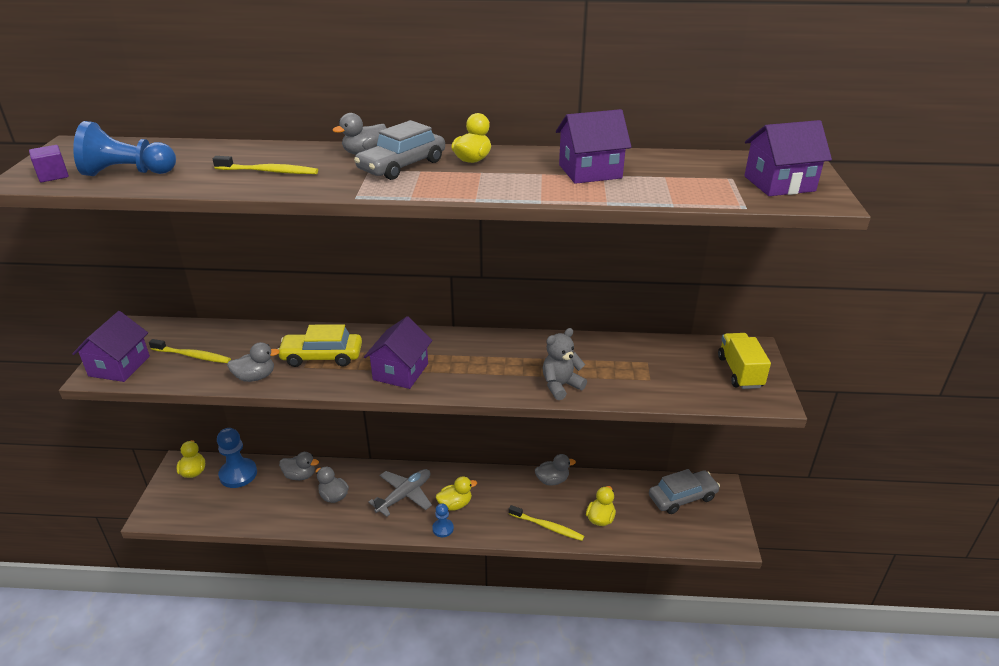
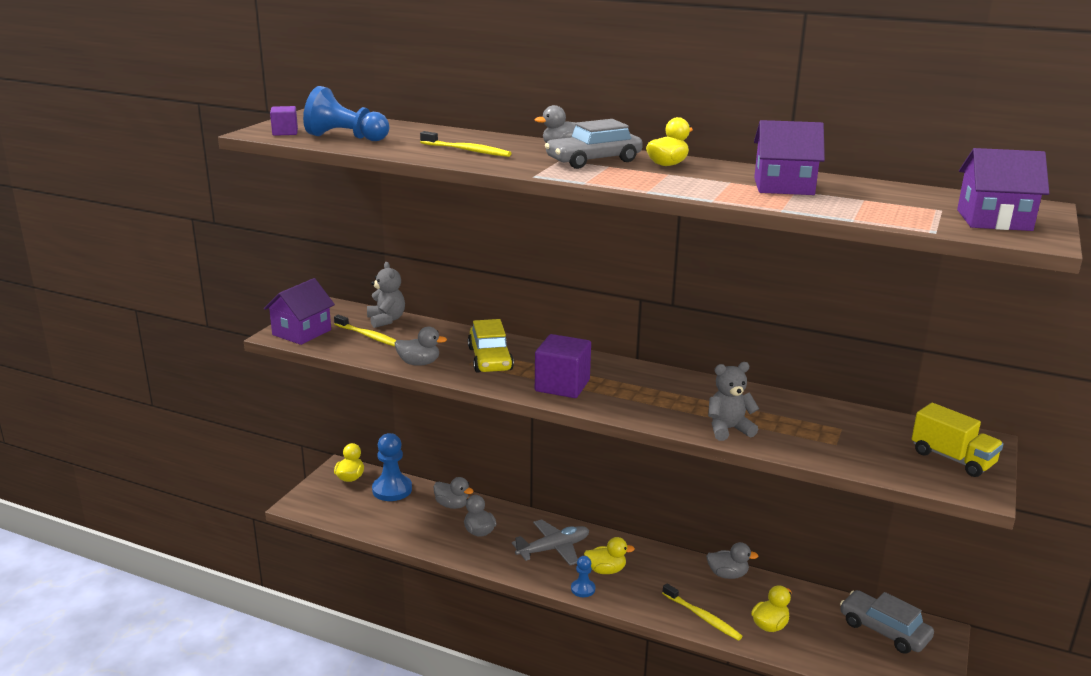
camera: 20 degrees right, 10 degrees down
(202, 332) = (386, 320): none -> grey teddy bear
(322, 356) = (490, 359): yellow car -> yellow car turned 120 degrees counterclockwise
(400, 372) = (562, 385): purple house -> purple cube
(682, 497) = (884, 630): grey car -> grey car turned 135 degrees counterclockwise
(740, 372) = (952, 459): yellow truck -> yellow truck turned 120 degrees clockwise

